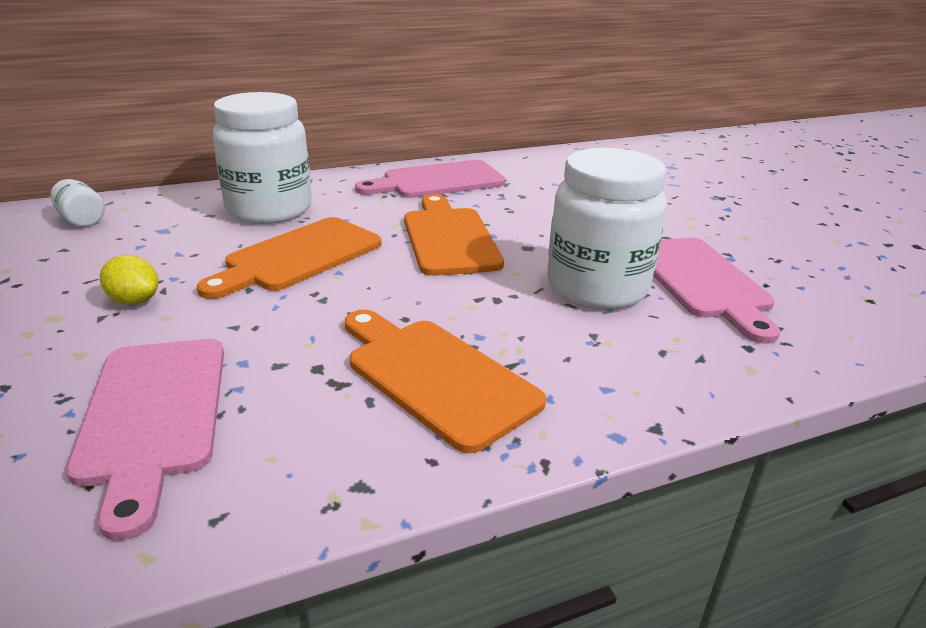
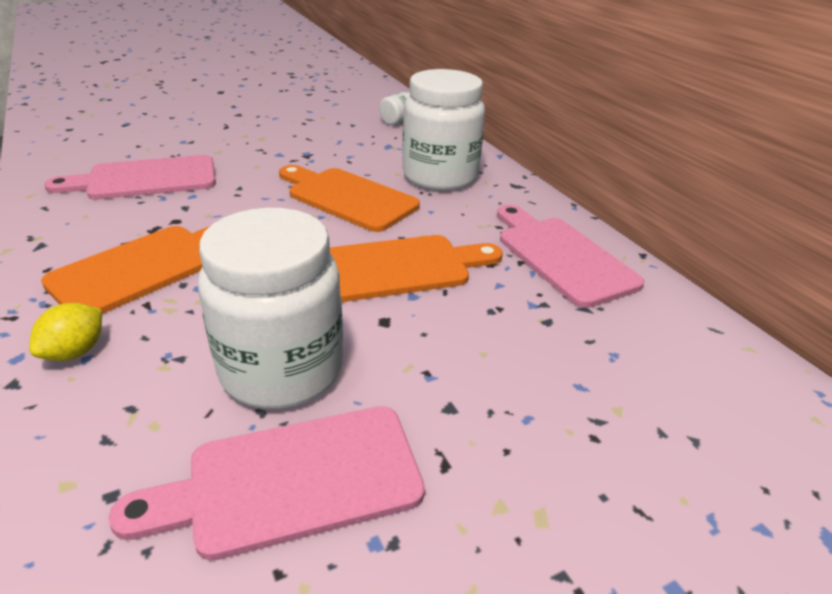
camera: 85 degrees right, 5 degrees up
(134, 301) = (279, 154): yellow lemon -> yellow lemon (75, 352)

